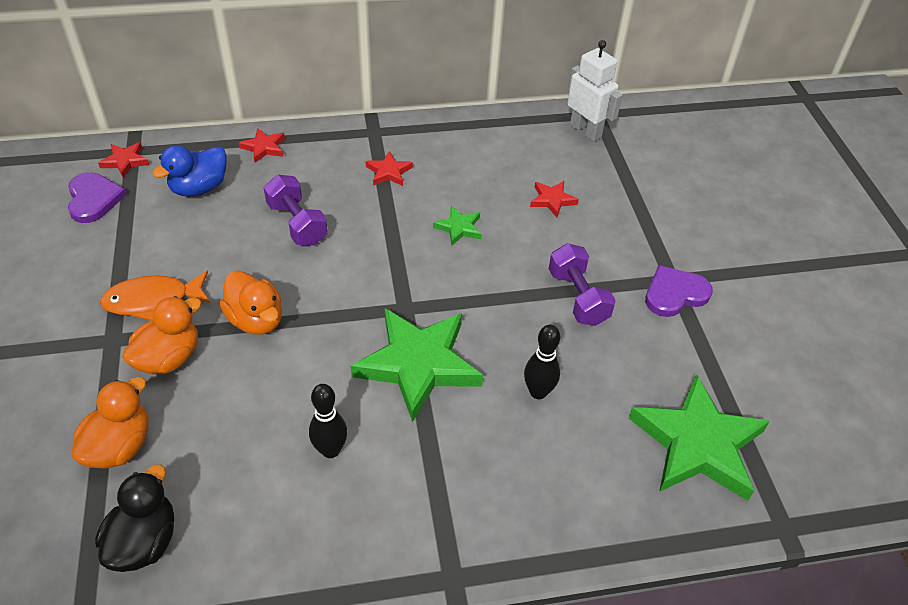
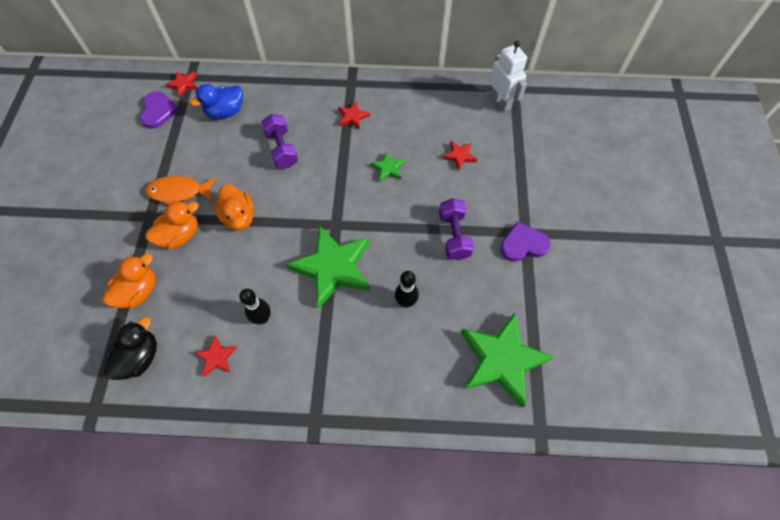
camera: 15 degrees right, 15 degrees up
(264, 147) = (274, 86): red star -> red star (216, 357)

